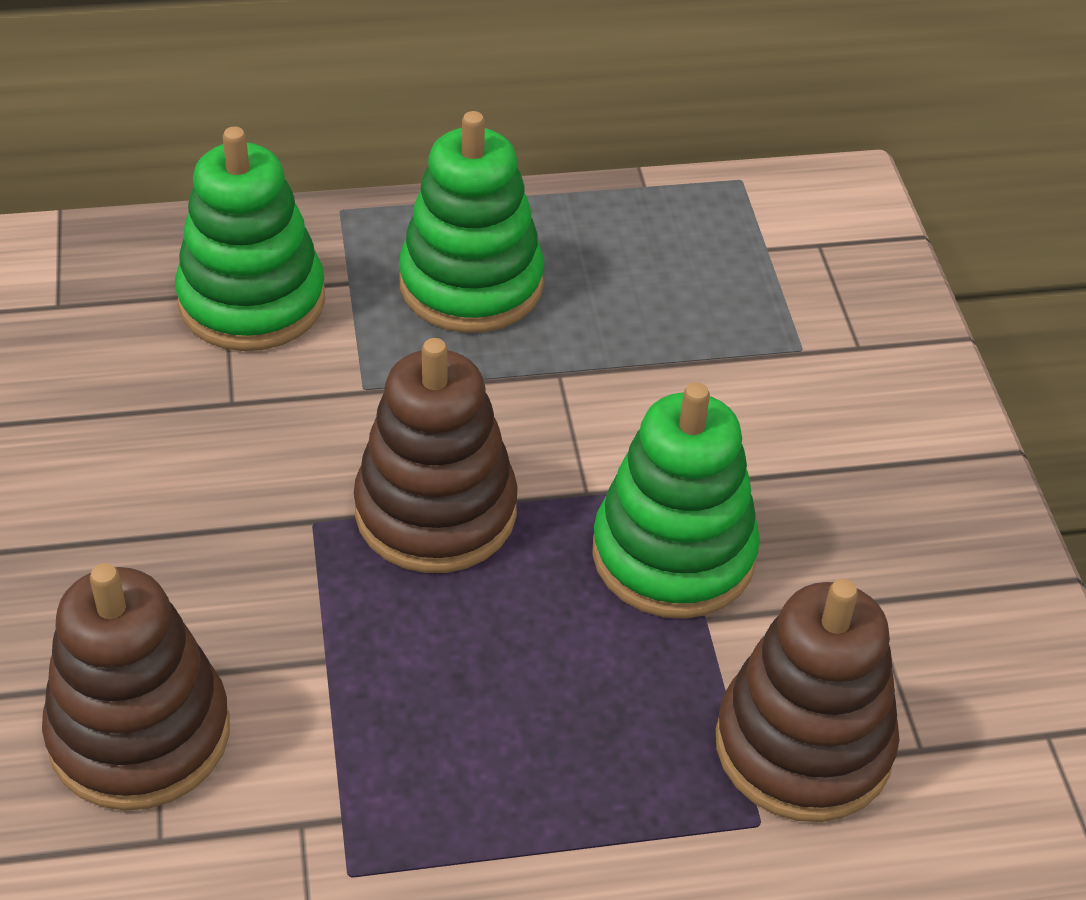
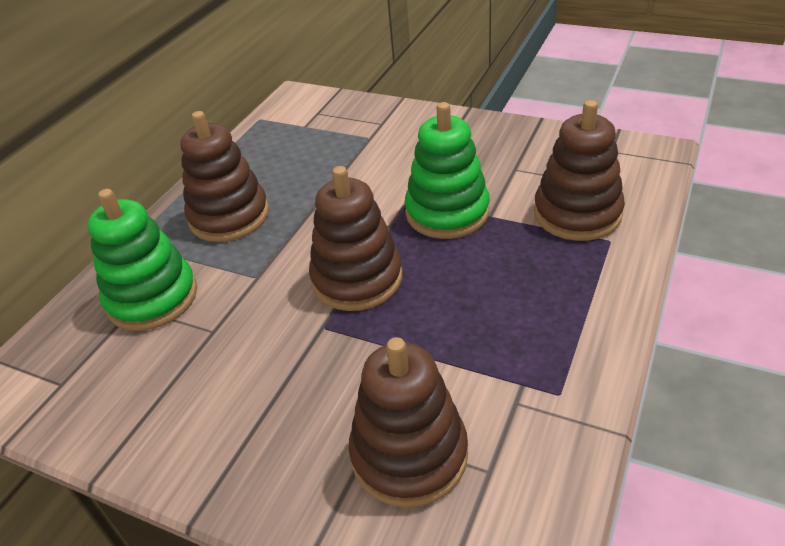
camera: 50 degrees left, 5 degrees down
(471, 284) = (229, 216): green stacking toy -> brown stacking toy

